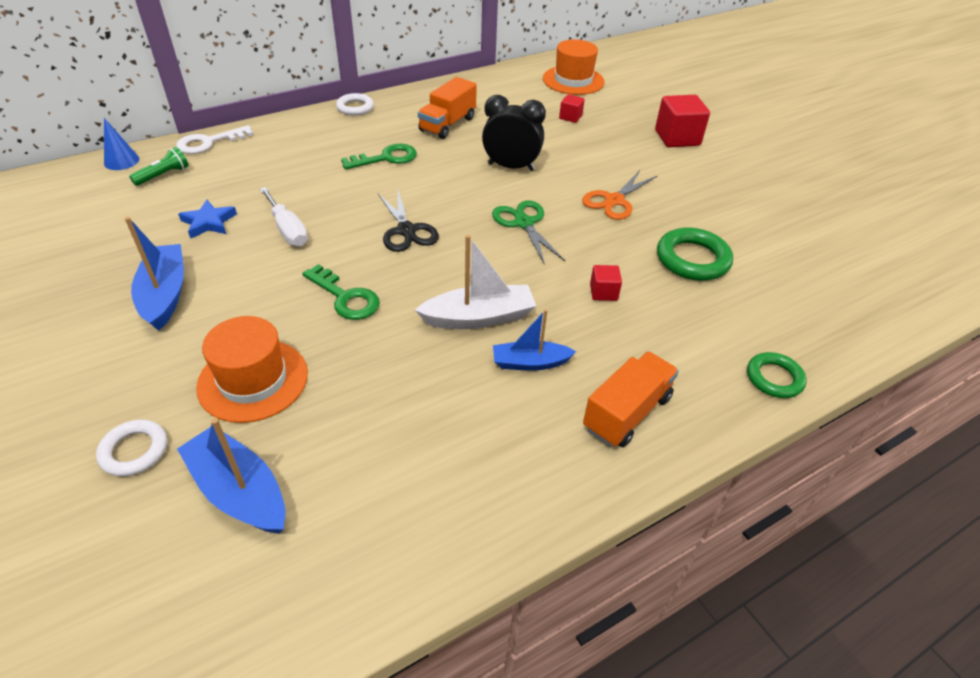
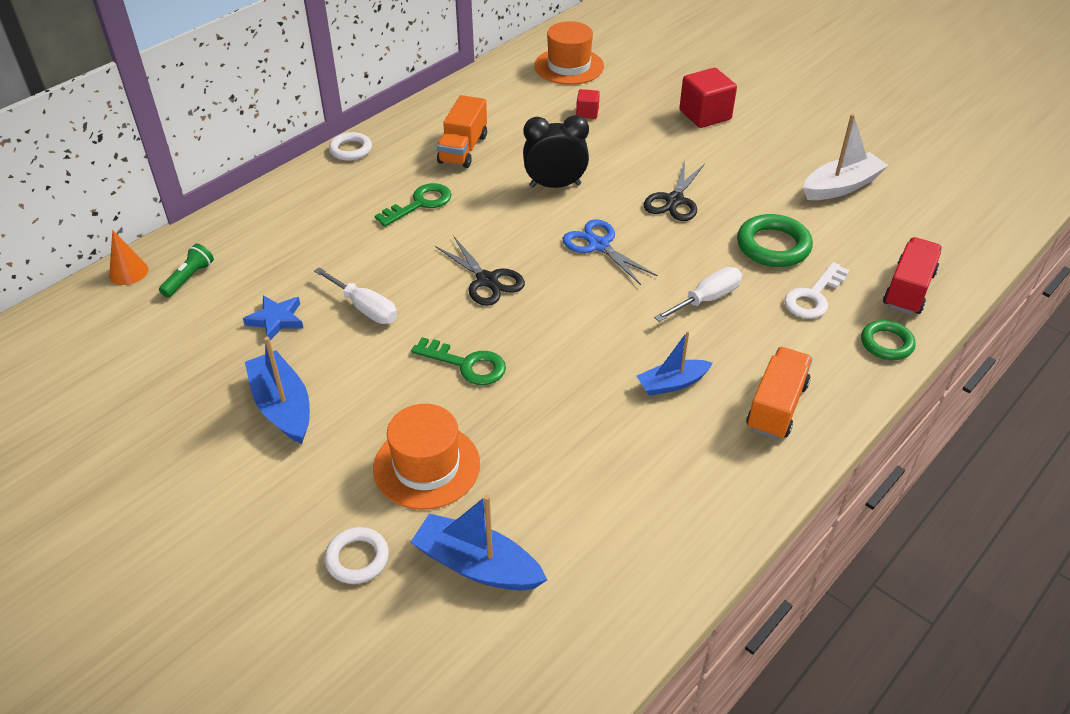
camera: 15 degrees left, 0 degrees up
(121, 161) = (128, 272): blue cone -> orange cone
(208, 142) = (213, 228): white key -> white key (813, 296)
(479, 317) = (604, 352): white boat -> white boat (841, 186)
(524, 223) = (598, 245): green scissors -> blue scissors
(603, 292) = (707, 299): red cube -> white screwdriver
(614, 201) = (674, 200): orange scissors -> black scissors
(819, 331) = (908, 290): none -> red truck

